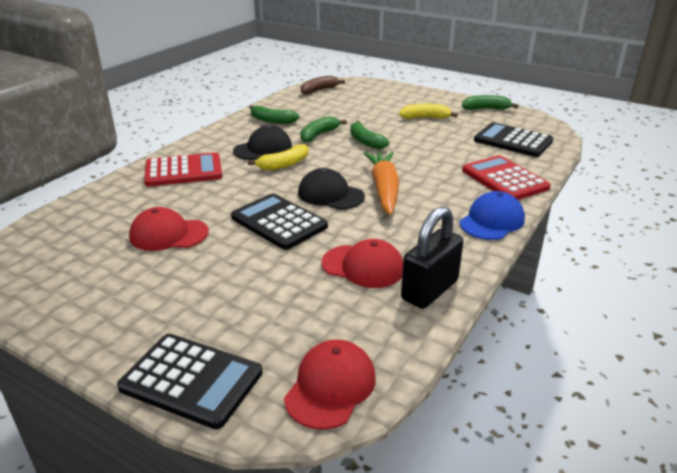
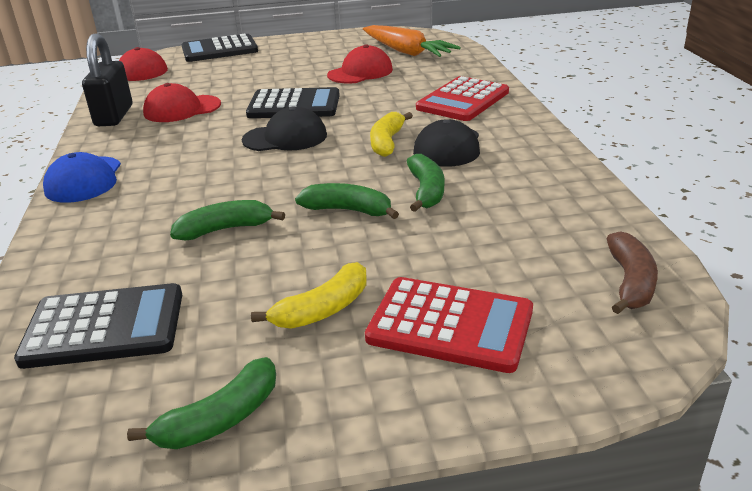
camera: 140 degrees right, 0 degrees up
(272, 120) = (532, 182): green banana -> green banana (225, 229)
(384, 189) = (236, 163): orange carrot -> orange carrot (406, 52)
(504, 179) = (89, 237): red calculator -> red calculator (450, 325)

